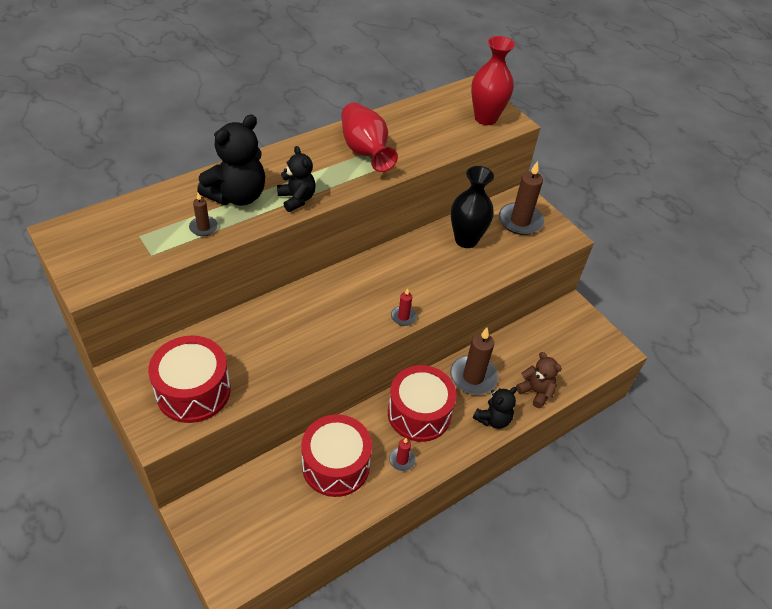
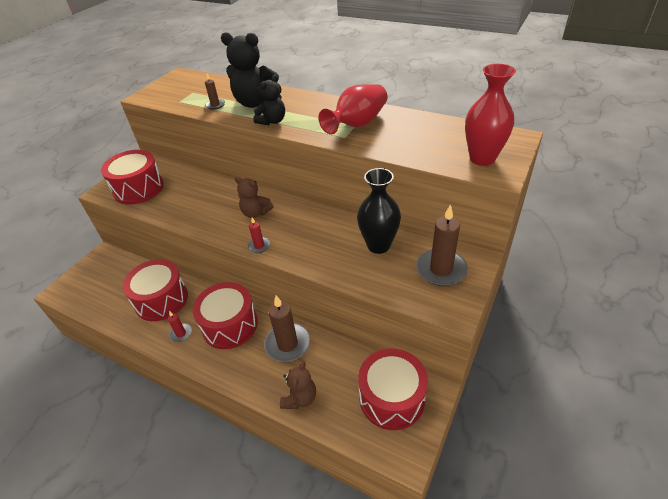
camera: 70 degrees right, 5 degrees down
(347, 300) = (256, 213): none -> brown teddy bear
(493, 419) = (250, 377): black teddy bear -> none
(567, 334) = (392, 398): none -> red drum

